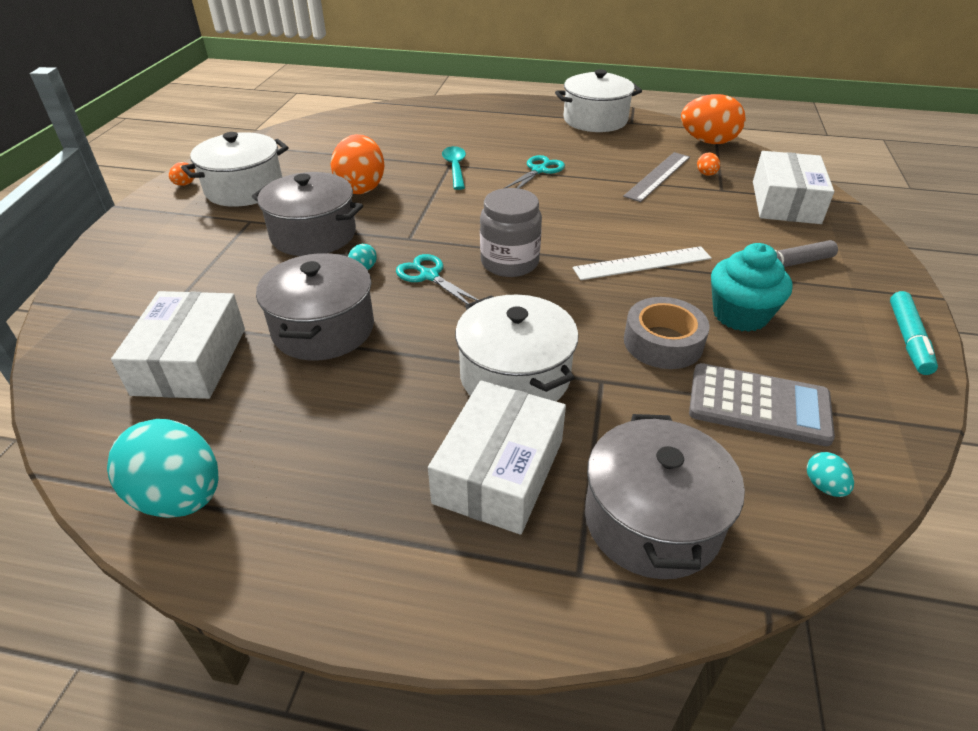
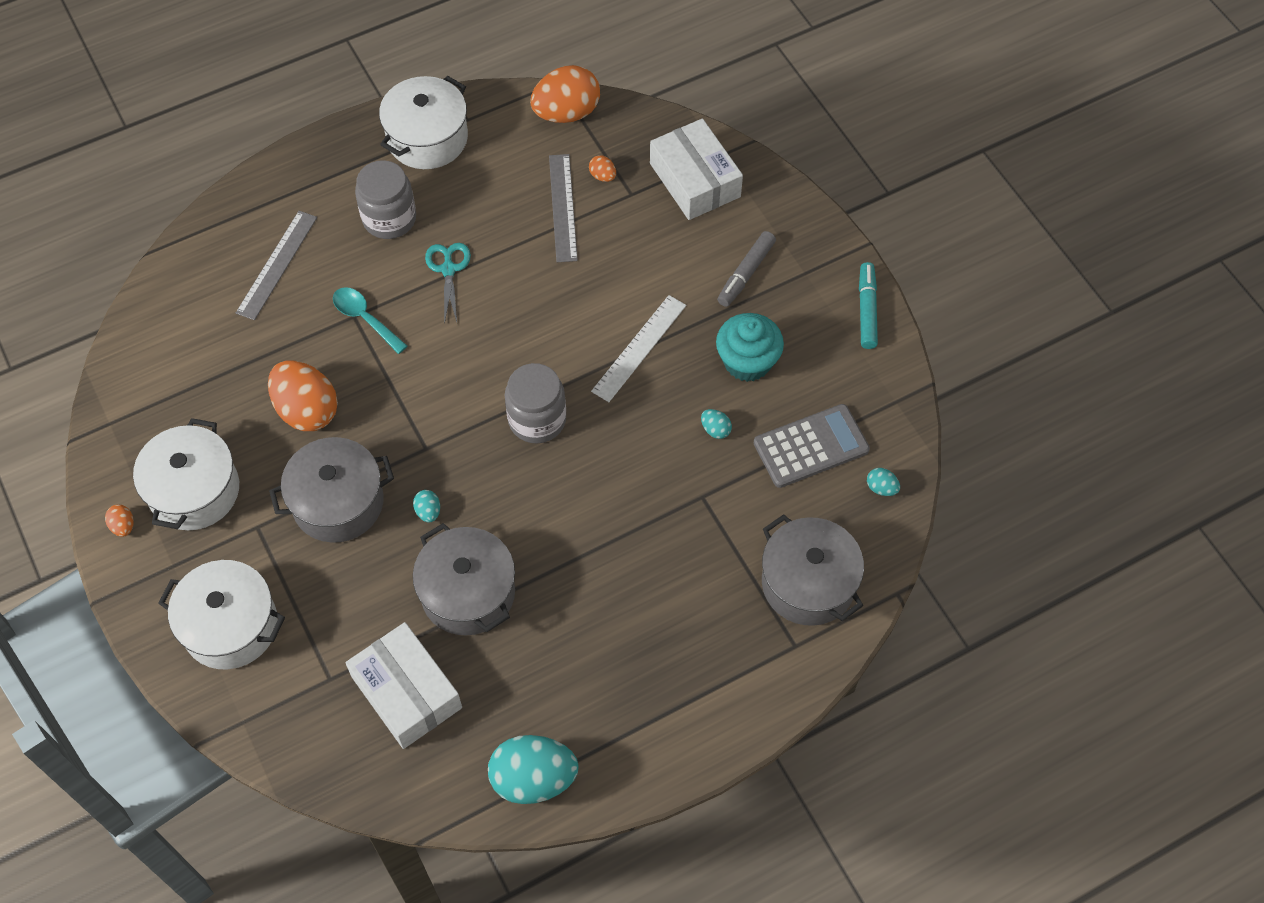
camera: 40 degrees left, 20 degrees up
(429, 276) = (489, 481): turquoise scissors -> none
(435, 130) = (277, 264): none -> grey ruler
(499, 471) = (700, 615): white box -> none
(514, 376) = (644, 535): white pot -> white pot (230, 626)
(528, 138) = (389, 218): none -> grey jar
(663, 342) = (715, 429): grey tape -> turquoise egg
(908, 339) = (867, 310): turquoise marker -> turquoise marker turned 150 degrees counterclockwise

